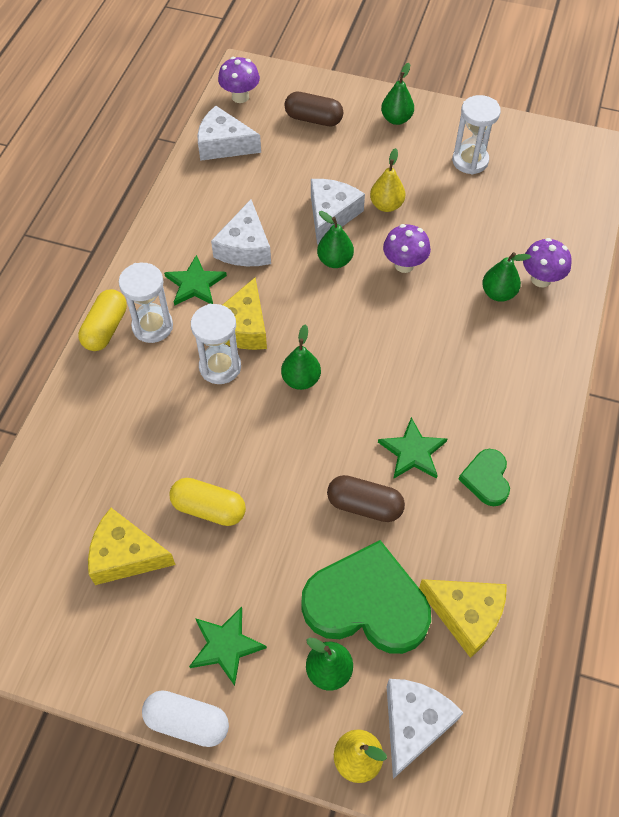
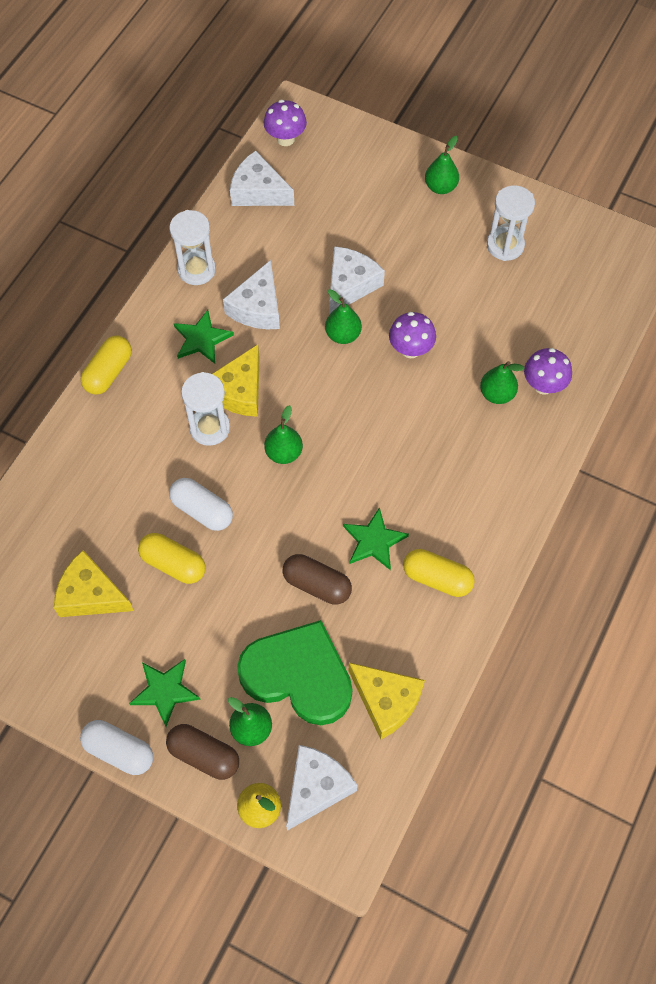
camera: 10 degrees right, 5 degrees up
(152, 326) = (153, 377): white hourglass -> white hourglass (196, 270)
(228, 449) = (202, 510): none -> white capsule
(313, 119) = (355, 175): brown capsule -> brown capsule (204, 755)
(386, 205) = (408, 282): yellow pear -> none
(486, 479) = (437, 578): green heart -> yellow capsule

